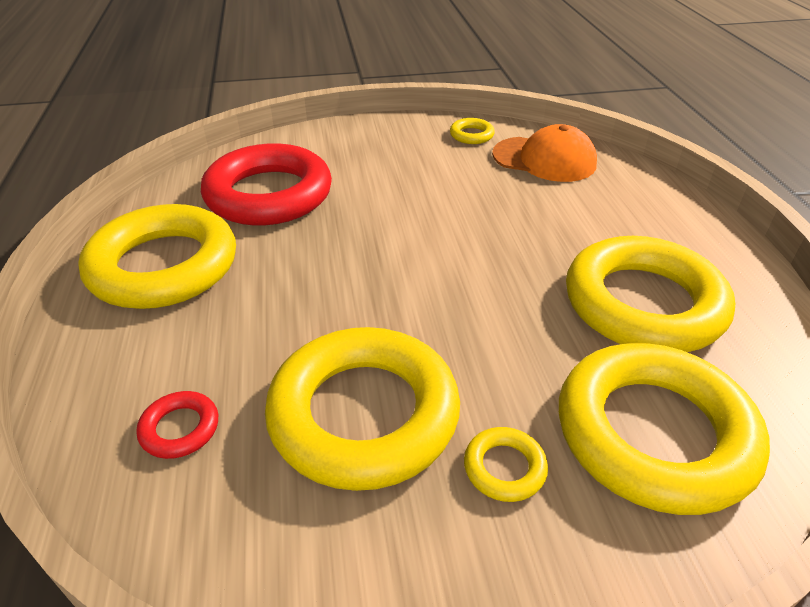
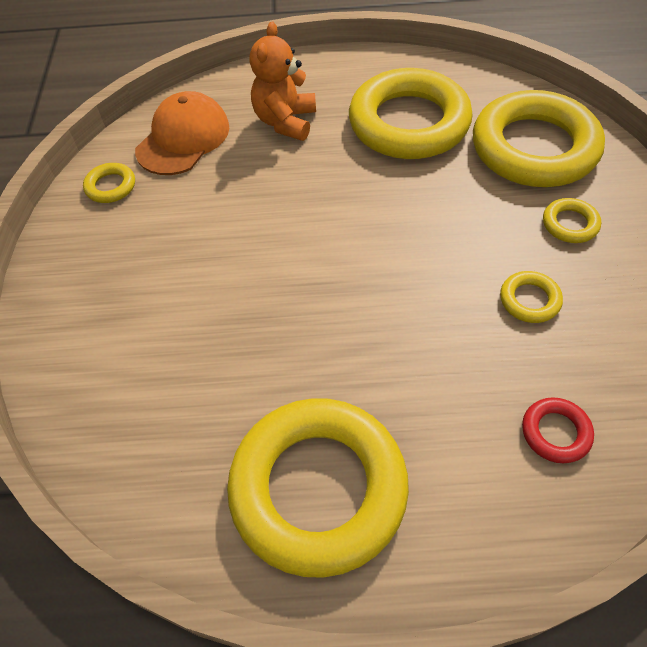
camera: 80 degrees left, 15 degrees up
(269, 194) = (186, 387): red ring -> none
(364, 414) = (529, 300): yellow ring -> yellow ring, size x0.40
(597, 213) = (285, 122): none -> orange teddy bear

